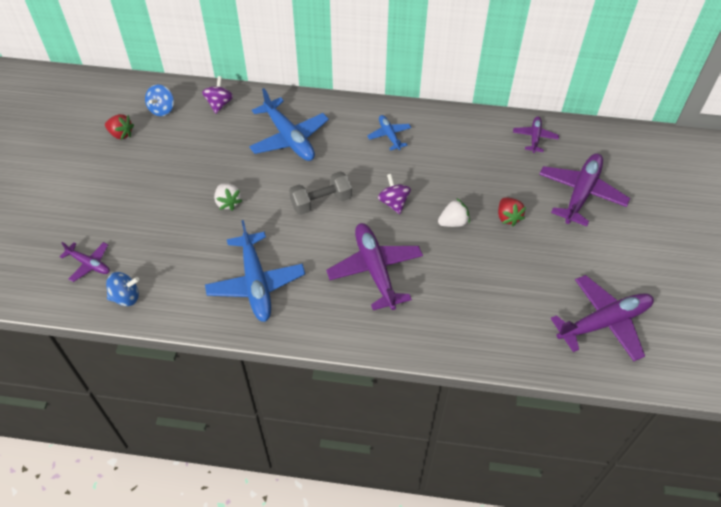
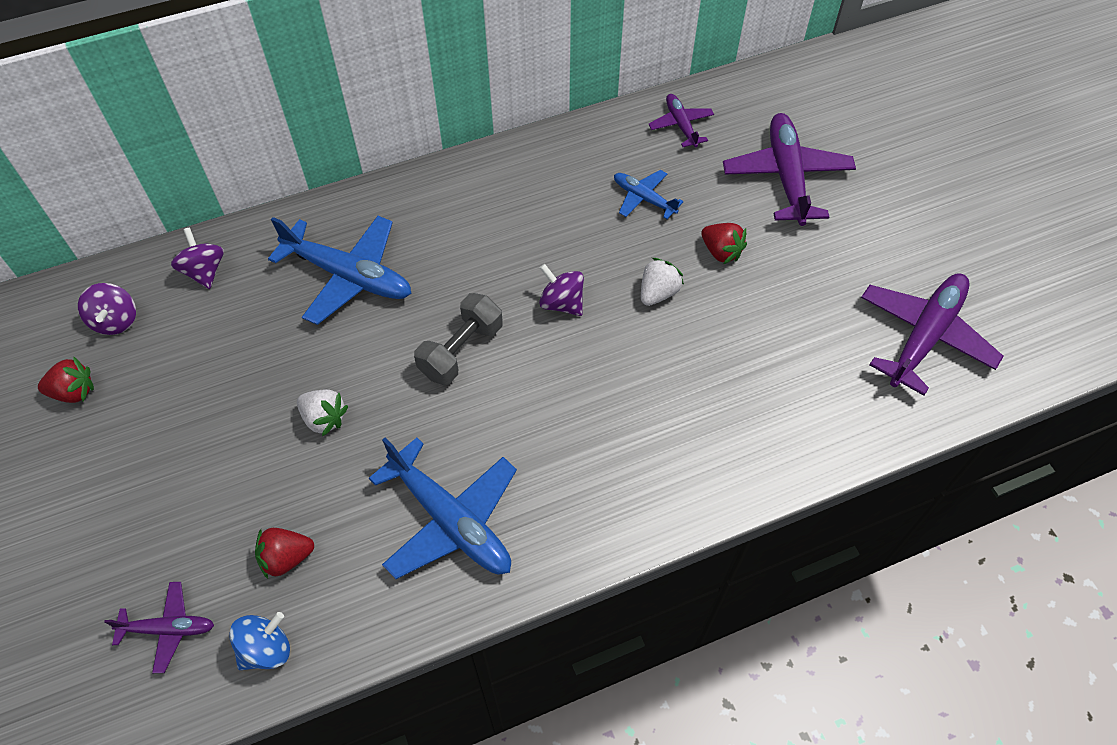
camera: 30 degrees left, 5 degrees up
(162, 109) = (116, 321): blue spinning top -> purple spinning top
(164, 260) = (286, 558): none -> red strawberry
(375, 270) = (602, 413): purple plane -> none
(389, 135) = (490, 207): blue plane -> blue plane (644, 198)

